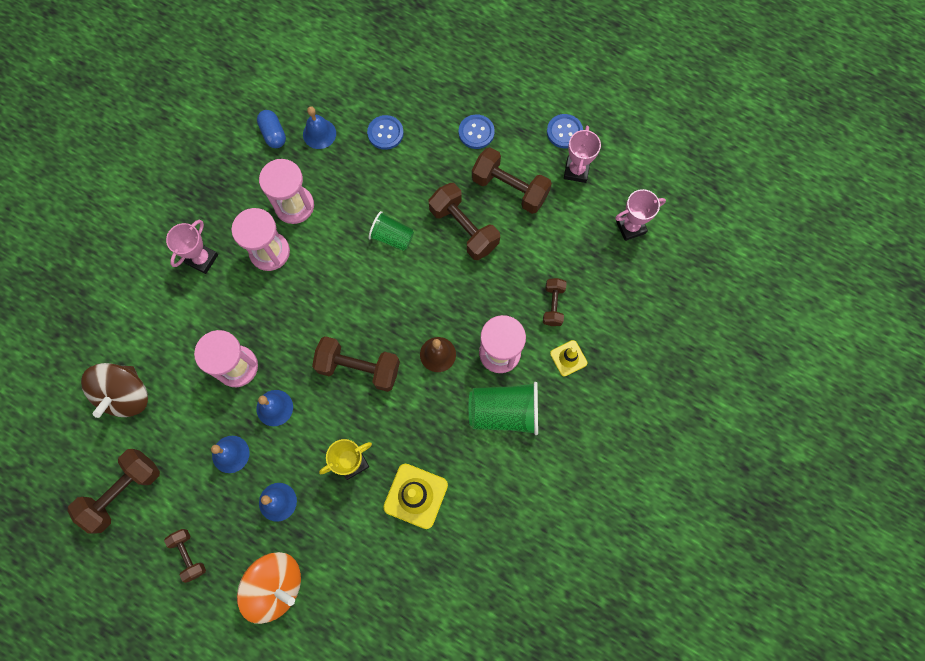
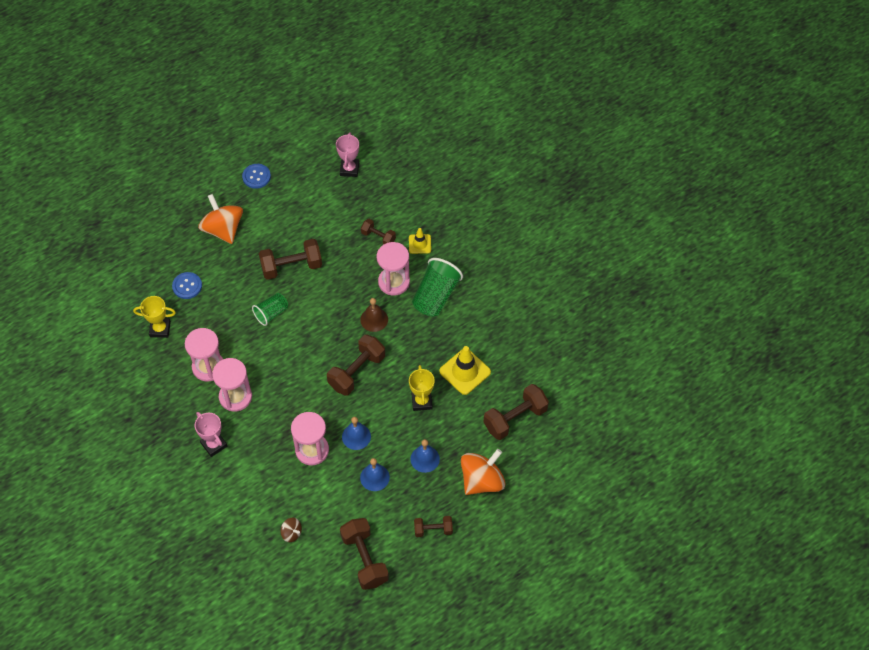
camera: 65 degrees left, 15 degrees down
(126, 395) = (291, 533): brown spinning top -> brown spinning top, size x0.46
(273, 134) = (141, 360): blue capsule -> none
(319, 133) = (160, 329): blue bell -> yellow trophy
(476, 132) = (223, 229): blue button -> orange spinning top
(510, 188) = (278, 227): brown dumbbell -> brown dumbbell (515, 418)
(576, 171) = (290, 182): pink trophy -> none

